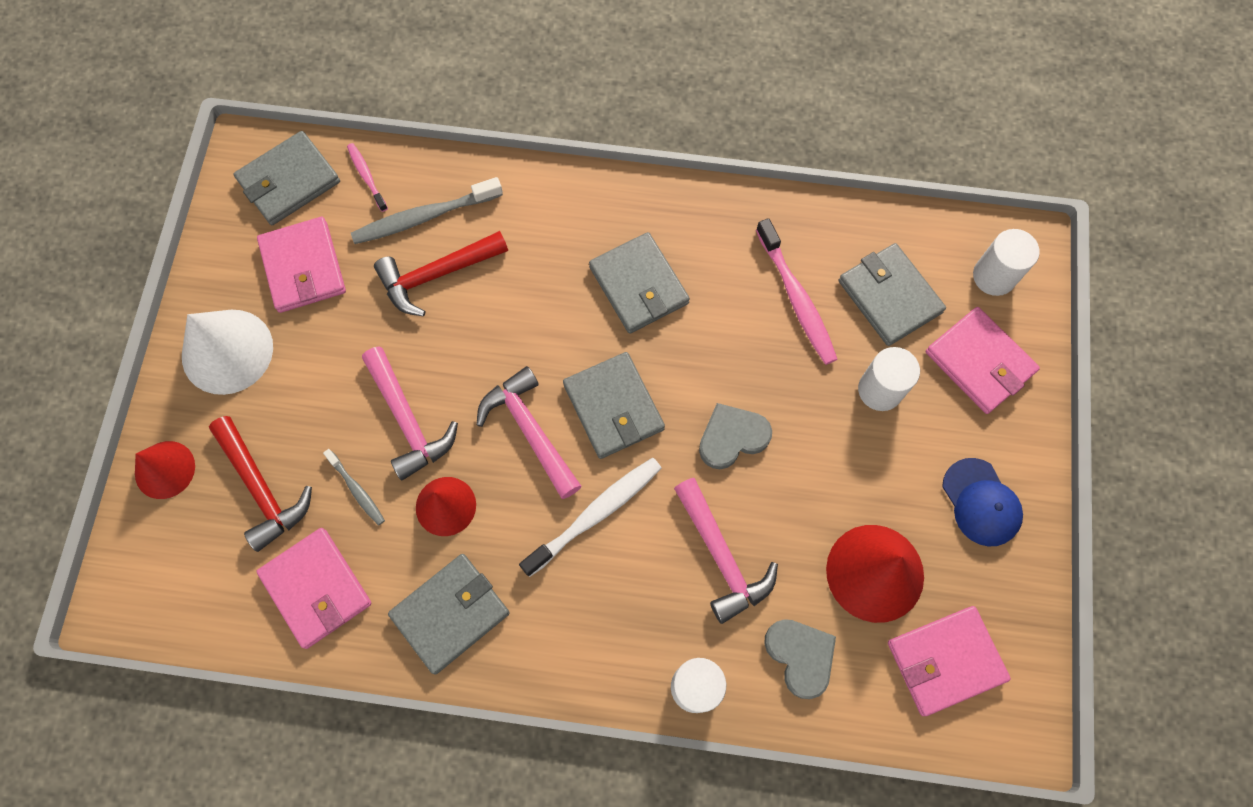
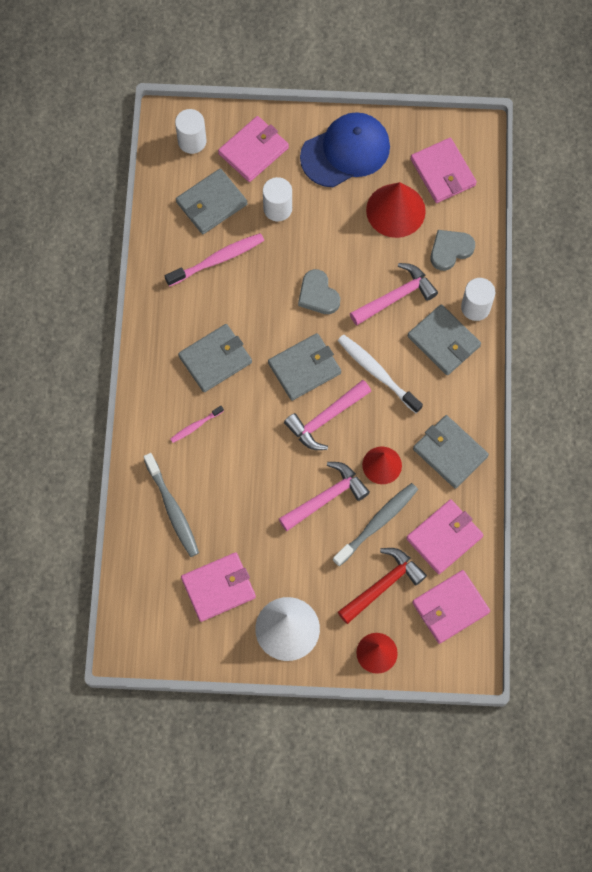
camera: 95 degrees left, 0 degrees up
(207, 585) = (450, 607): none -> pink wallet
(289, 181) = (149, 611): grey wallet -> grey wallet (443, 341)
(356, 490) = (377, 523): grey toothbrush -> grey toothbrush, size x1.82
(367, 176) = (141, 555): pink toothbrush -> pink toothbrush (195, 426)
(436, 275) = (218, 494): red hammer -> none
(981, 502) = (345, 152): blue cap -> blue cap, size x1.66

